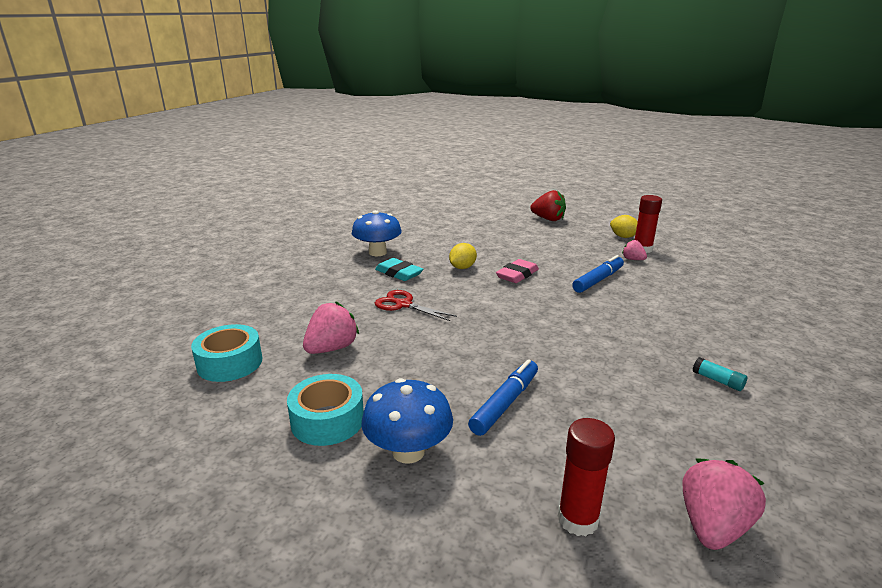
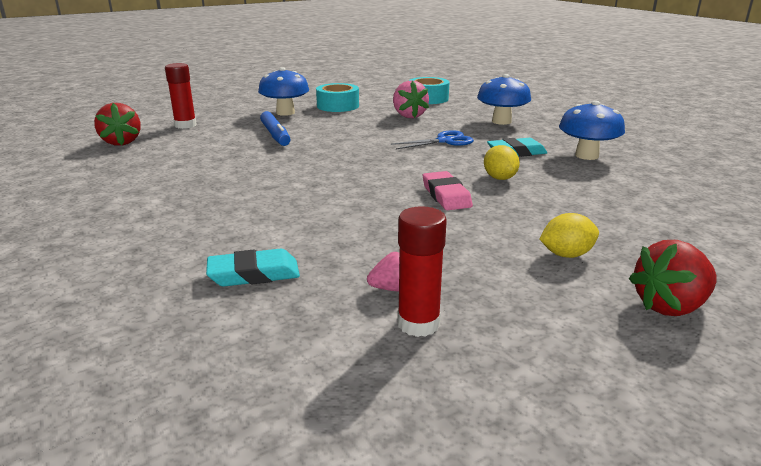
camera: 125 degrees right, 0 degrees up
(309, 296) = (501, 121): none -> blue mushroom
(403, 305) = (444, 141): red scissors -> blue scissors
(598, 280) = (370, 230): blue marker -> none
(623, 237) = (497, 340): yellow lemon -> yellow lemon (566, 254)
(690, 290) = (254, 274): none -> turquoise eraser
(712, 526) = (121, 142): pink strawberry -> red strawberry
(717, 380) = (153, 194): turquoise glue stick -> none

